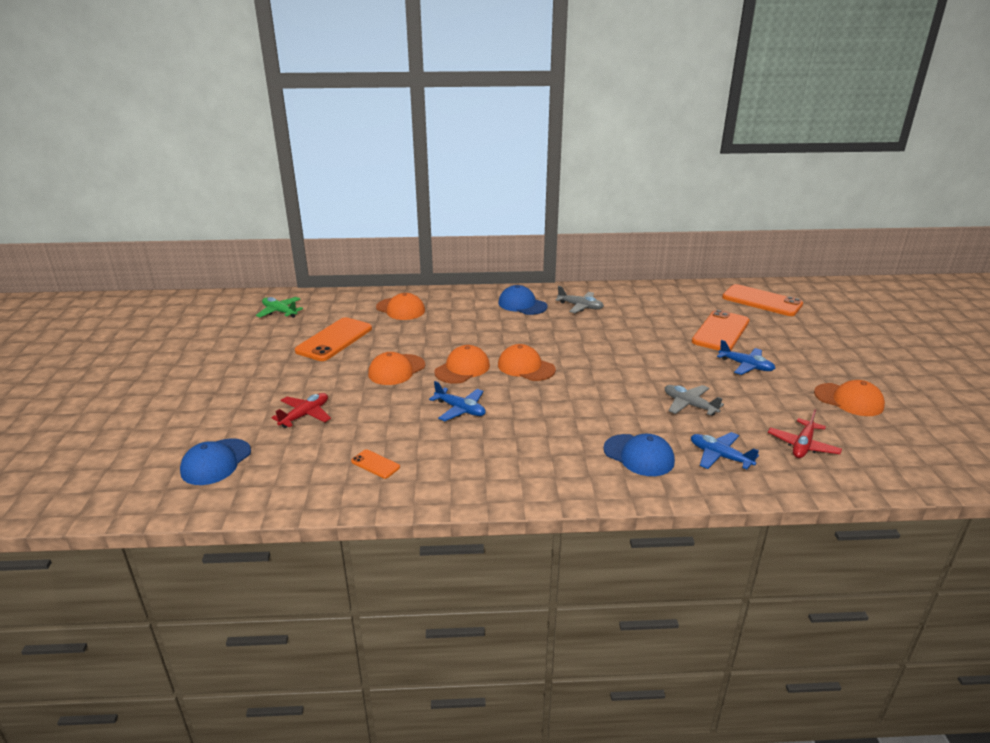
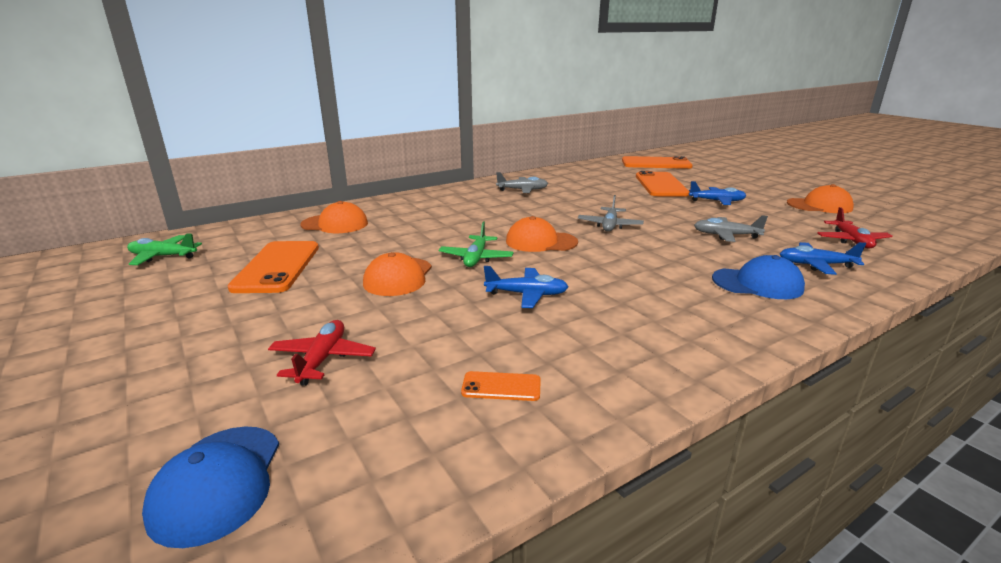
camera: 30 degrees left, 5 degrees down
(462, 369) = (476, 258): orange cap -> green plane
(522, 304) = (466, 198): blue cap -> none
(602, 366) = (609, 225): none -> grey plane

